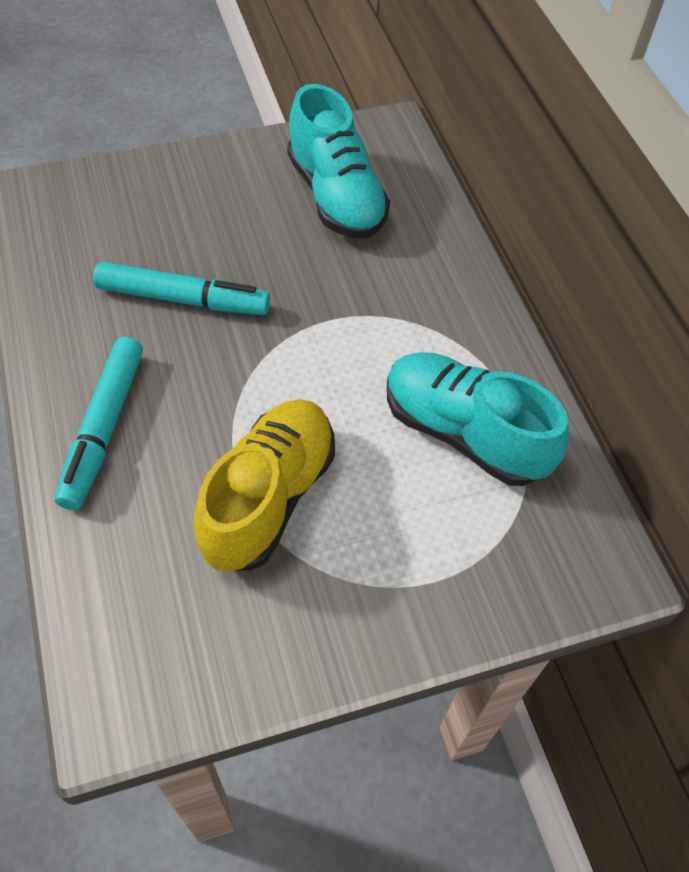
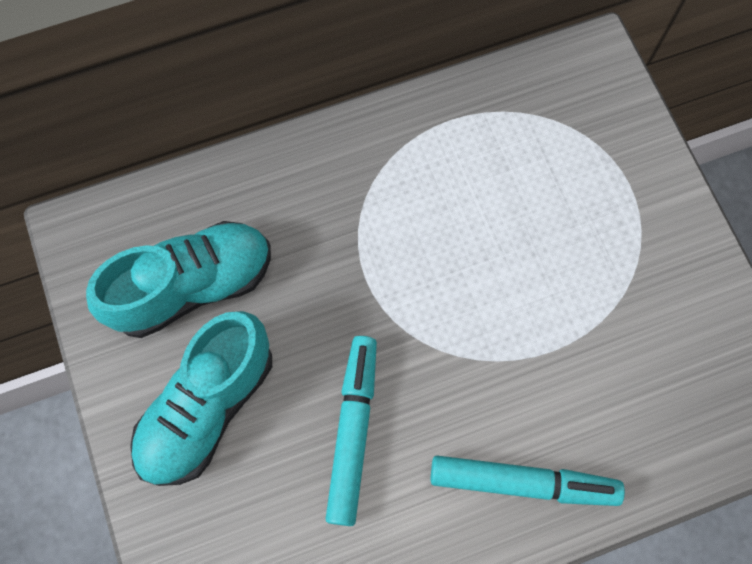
camera: 90 degrees left, 15 degrees up
(268, 497) = (574, 320): yellow shoe -> none
(464, 433) = (486, 160): turquoise shoe -> turquoise shoe (207, 407)

